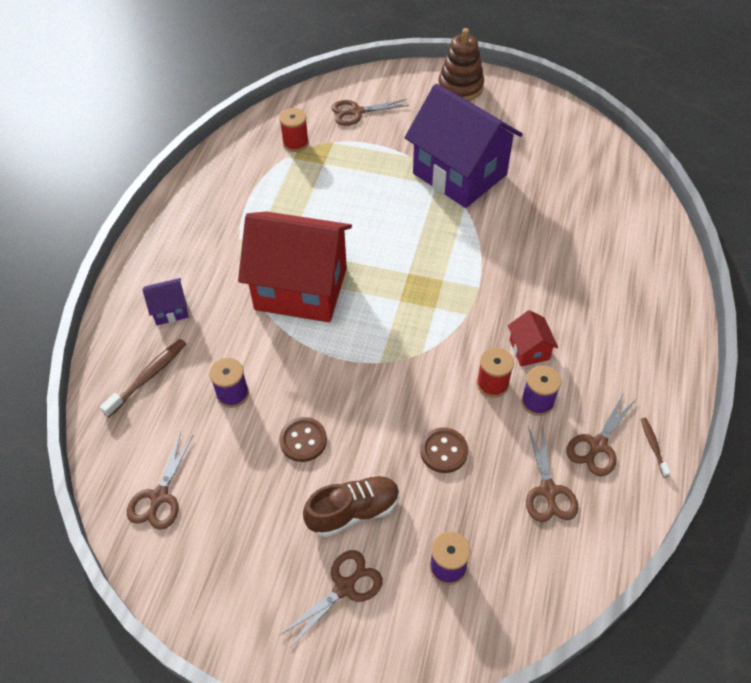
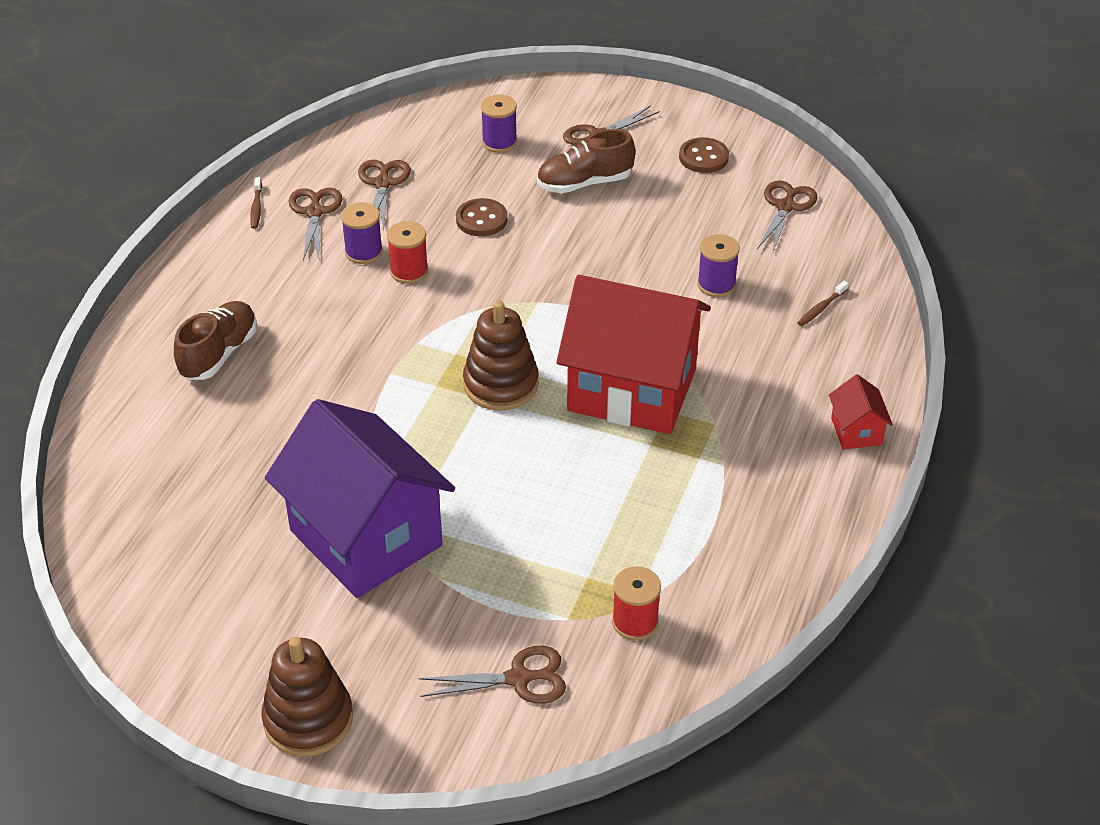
camera: 175 degrees left, 10 degrees down
(148, 376) = (821, 308): brown toothbrush -> brown toothbrush, size x0.58
(170, 310) = (808, 378): purple house -> none
(303, 440) = (634, 239): brown button -> brown button (703, 157)
(396, 284) = (501, 384): none -> brown stacking toy
(529, 349) = (352, 300): red house -> red house (856, 431)
(598, 445) = (315, 212): brown scissors -> brown scissors turned 45 degrees counterclockwise
(610, 291) = (219, 354): none -> brown shoe

